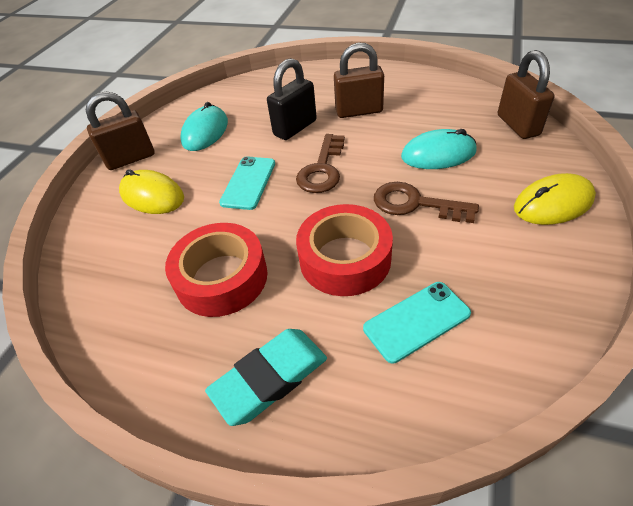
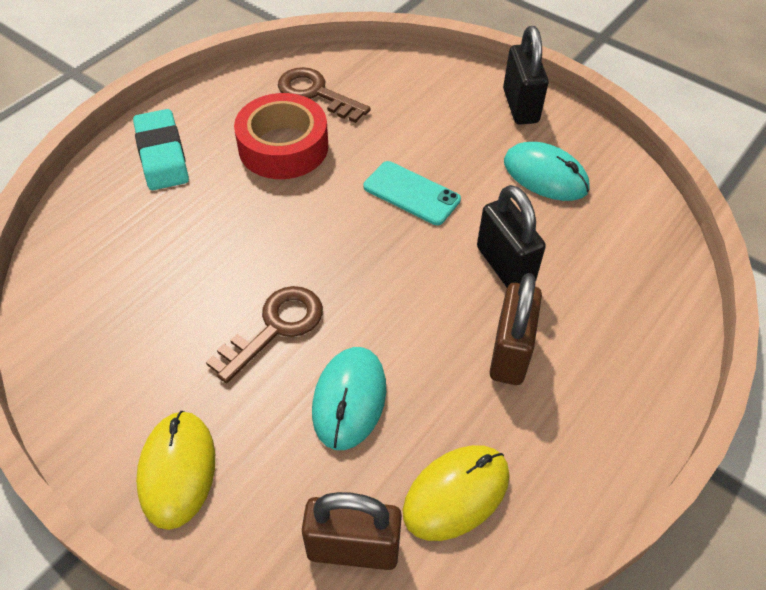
camera: 105 degrees right, 5 degrees up
(131, 159) = (520, 106): brown padlock -> black padlock
(152, 196) = (437, 116): yellow mouse -> yellow mouse (456, 493)
(322, 169) = (395, 265): brown key -> brown key (316, 93)
(345, 259) = (242, 237): red tape -> none
(416, 321) = (136, 260): turquoise phone -> none

